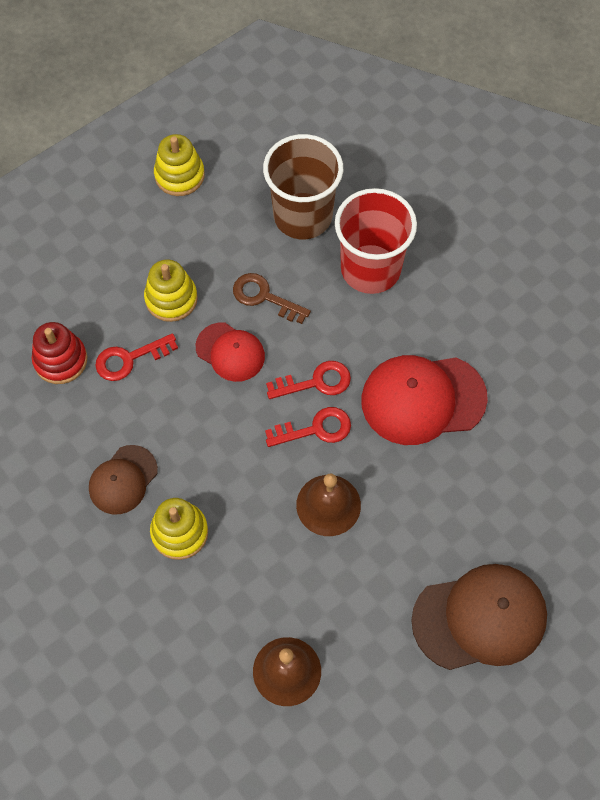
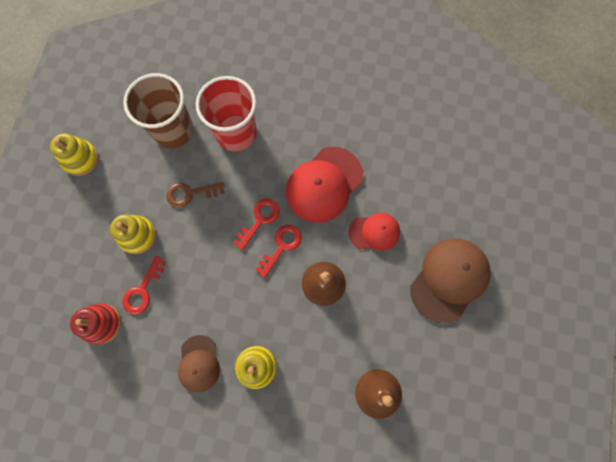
camera: 40 degrees left, 10 degrees up
(230, 352) = (198, 240): red cap -> red cap (374, 232)

